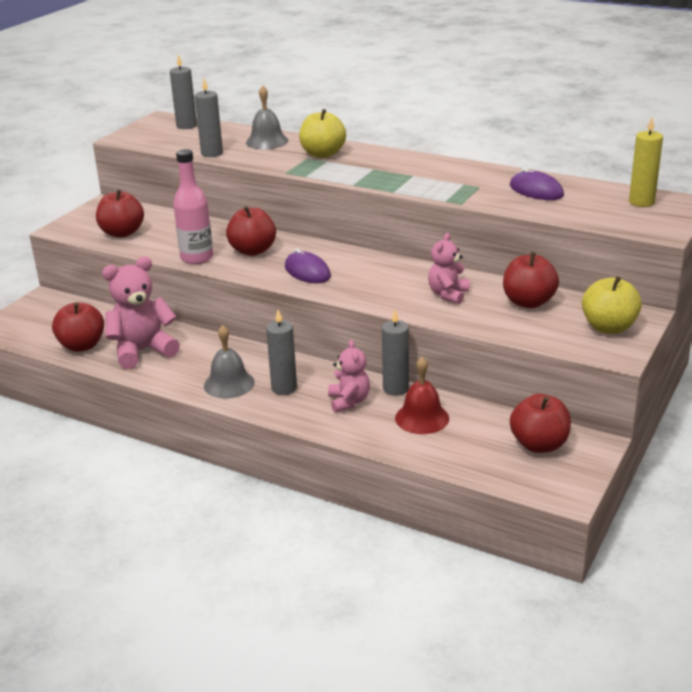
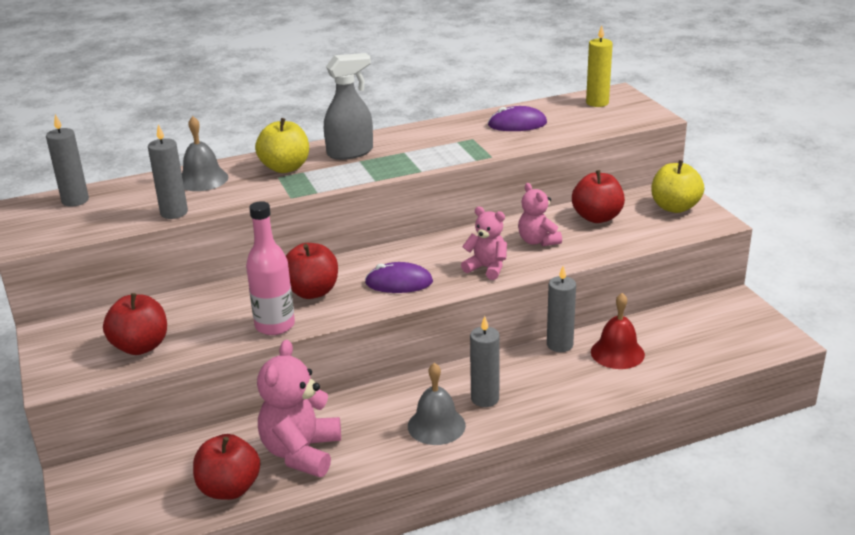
camera: 50 degrees left, 0 degrees up
(349, 401) = (549, 375): pink teddy bear -> pink teddy bear (487, 268)
(380, 161) = (350, 152): none -> grey spray bottle
(539, 444) = (712, 321): red apple -> none

